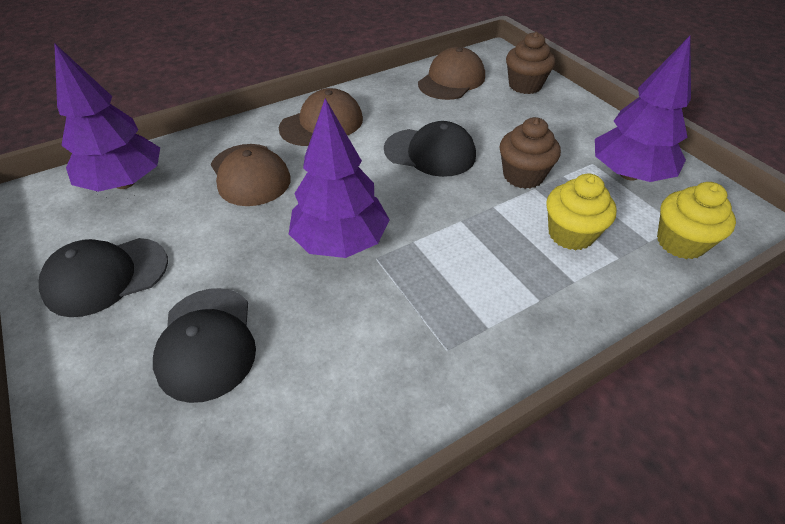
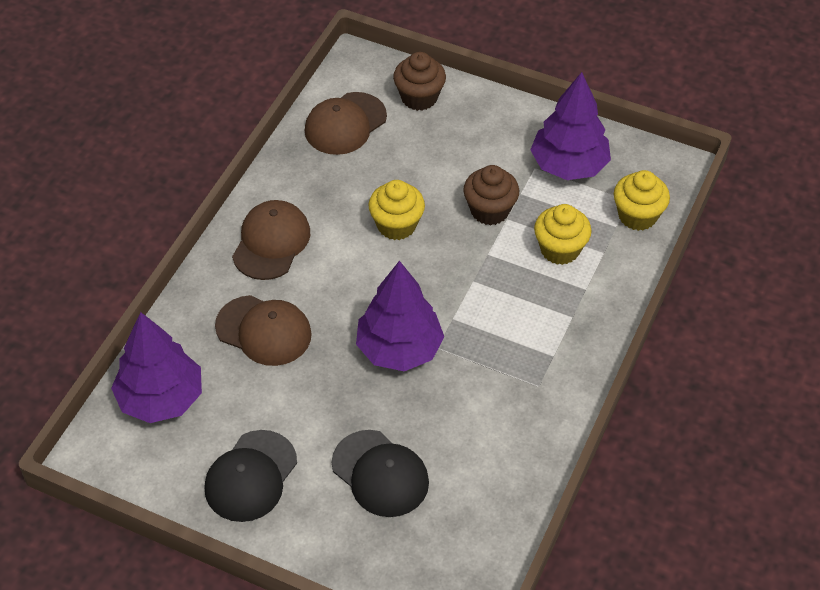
camera: 35 degrees left, 5 degrees up
(430, 152) = (396, 225): black cap -> yellow cupcake
(451, 80) = (345, 124): brown cap -> brown cap turned 135 degrees counterclockwise

